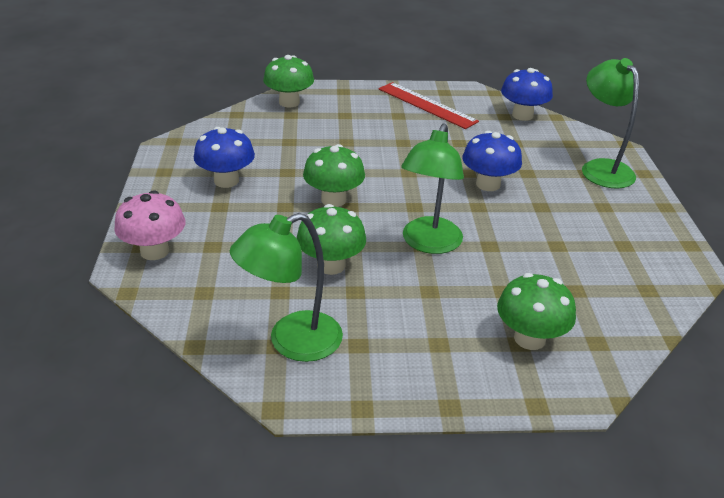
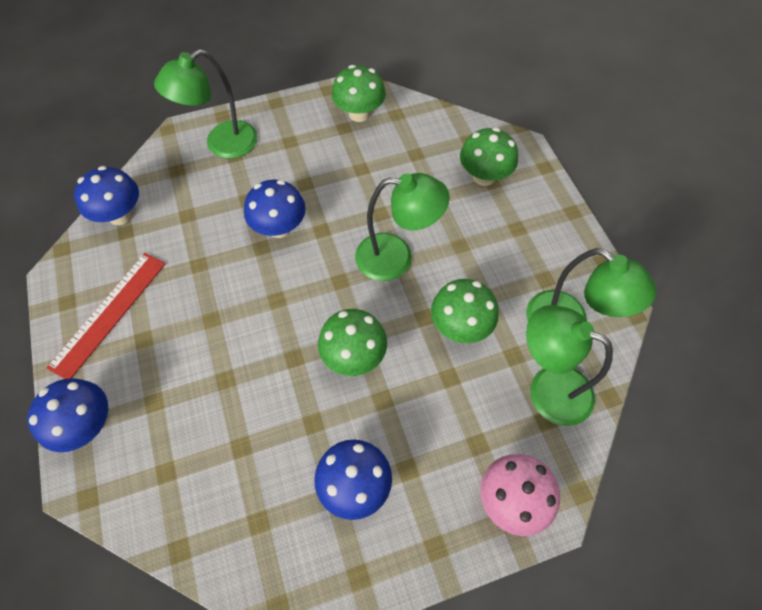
camera: 105 degrees left, 25 degrees up
(233, 303) = (547, 388): none -> green lamp
(289, 102) = (128, 488): green mushroom -> green mushroom (359, 113)
(342, 93) = (87, 425): none -> blue mushroom

